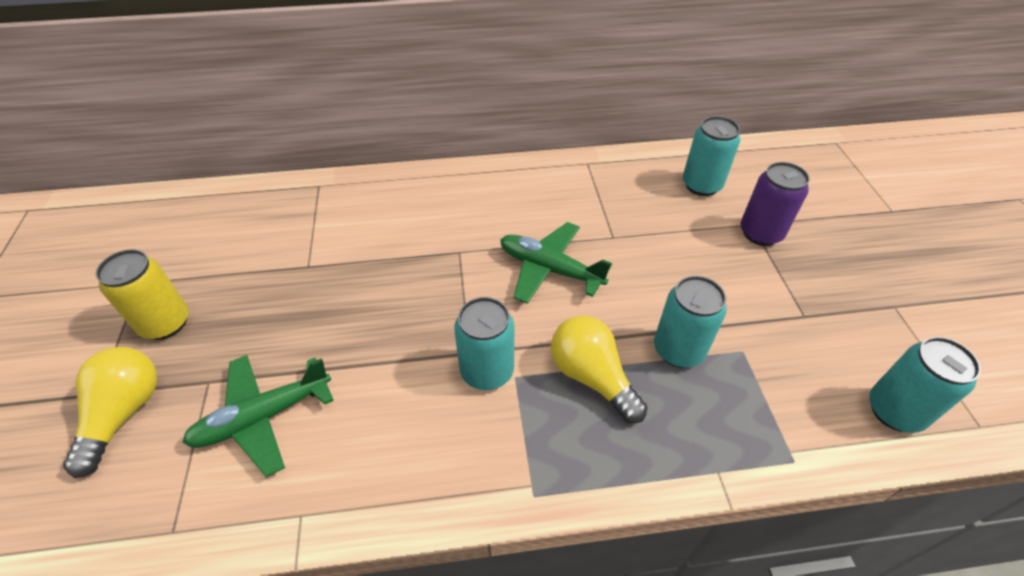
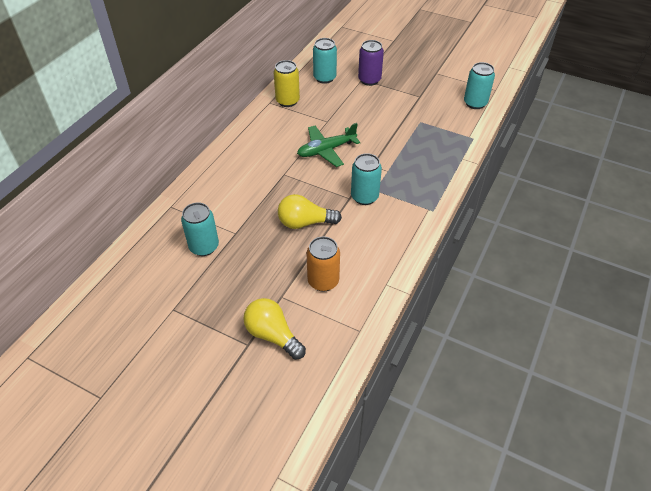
camera: 55 degrees left, 0 degrees up
(165, 323) = (221, 304): yellow can -> yellow can (287, 101)
(263, 417) = (323, 281): green plane -> orange can
(591, 377) = (395, 168): yellow light bulb -> yellow light bulb (305, 223)
(678, 350) = (404, 137): turquoise can -> turquoise can (204, 247)

